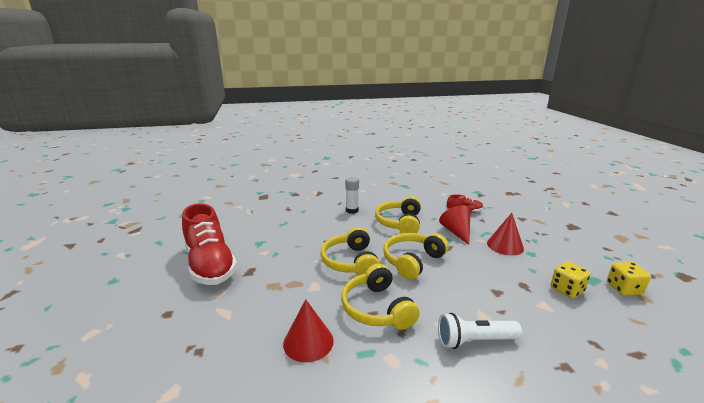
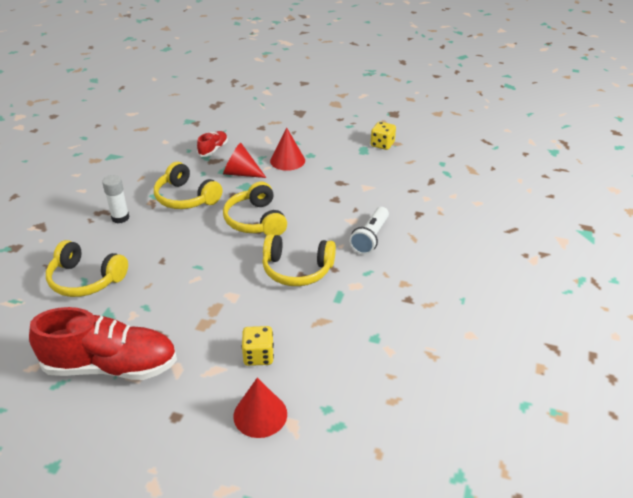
camera: 60 degrees left, 15 degrees up
(308, 342) = (301, 324): red cone -> red cone (260, 415)
(350, 262) = (218, 258): yellow headphones -> yellow headphones (85, 280)
(567, 290) = (362, 167): yellow dice -> yellow dice (258, 356)

